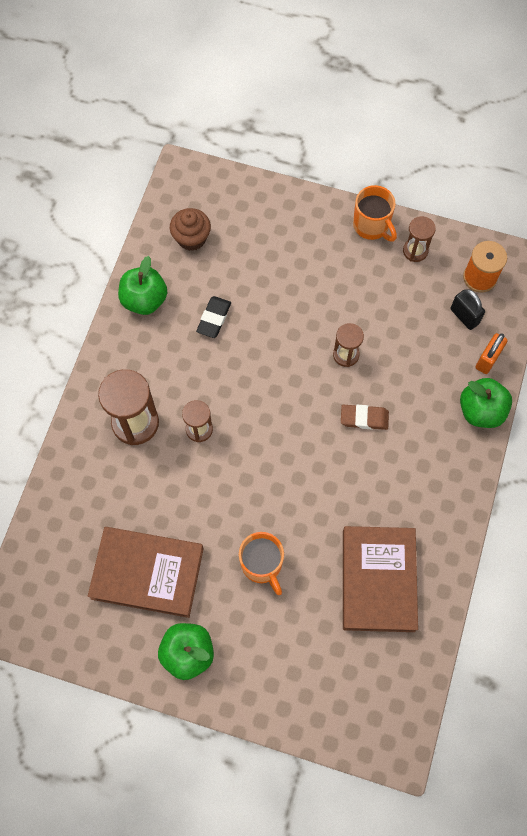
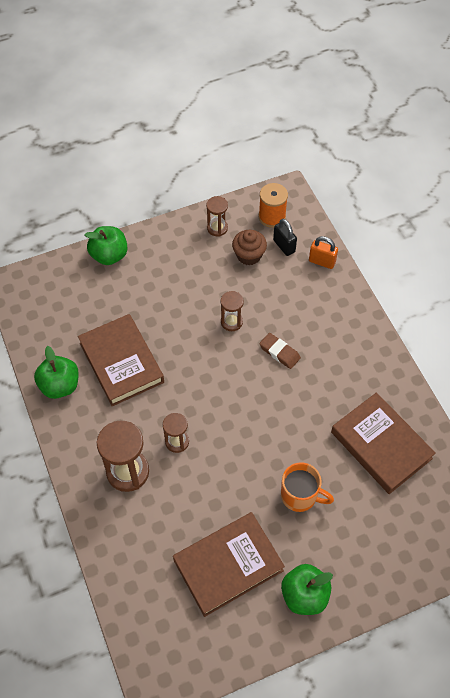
camera: 40 degrees left, 10 degrees down
(191, 238) = (58, 322): brown cupcake -> brown cupcake (249, 255)
(214, 318) = (121, 362): black eraser -> brown book
(364, 418) = (279, 352): brown eraser -> brown eraser turned 75 degrees clockwise
(372, 226) = (175, 232): orange mug -> none
(464, 316) = (284, 246): black padlock -> black padlock turned 45 degrees clockwise
(481, 411) = (346, 294): green apple -> green apple (109, 255)
(487, 360) = (322, 261): orange padlock -> orange padlock turned 60 degrees counterclockwise

